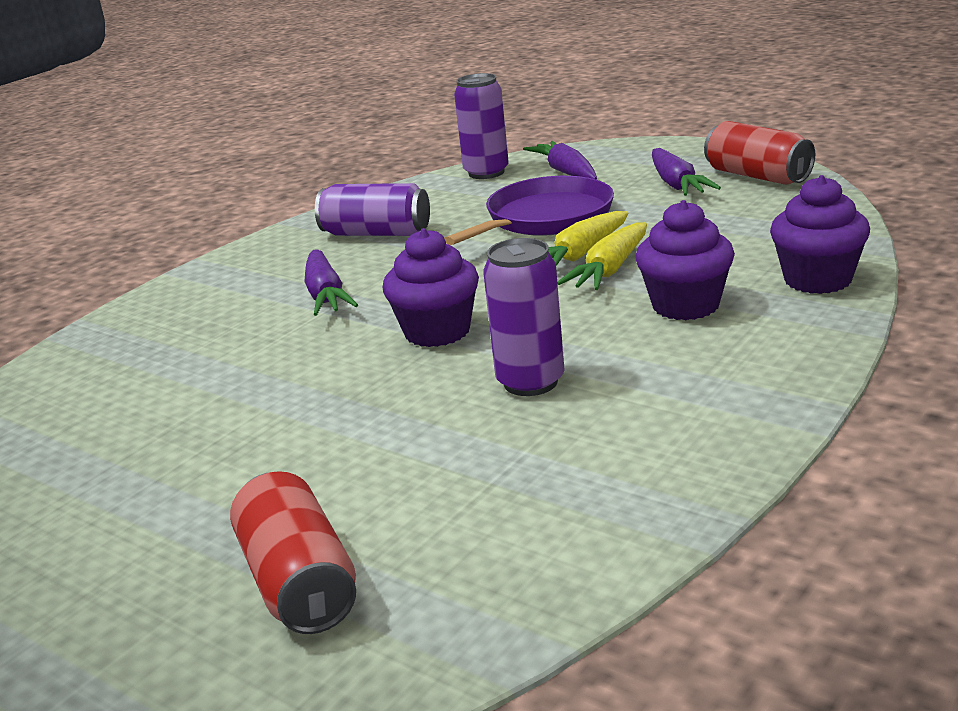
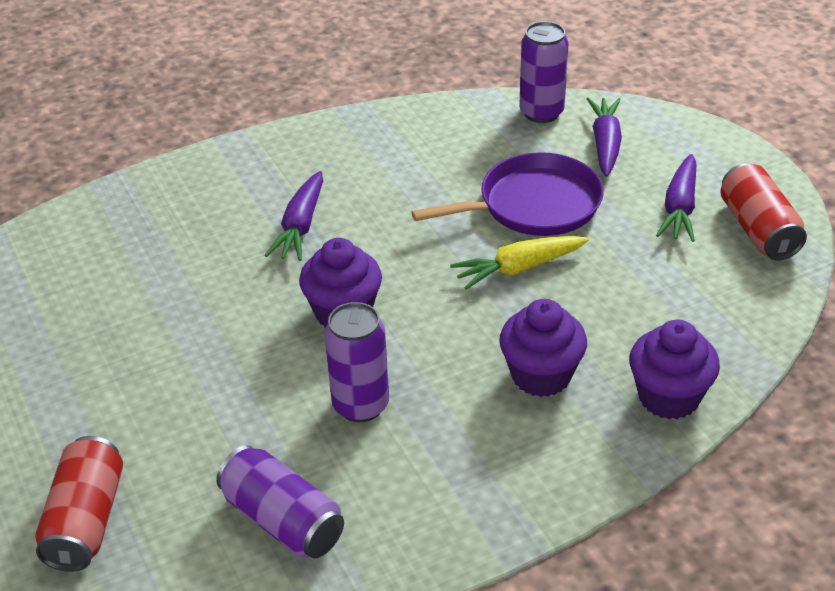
camera: 25 degrees right, 15 degrees up
(376, 233) = (392, 161): purple can -> purple can (282, 520)
(610, 270) = (524, 300): yellow carrot -> none

